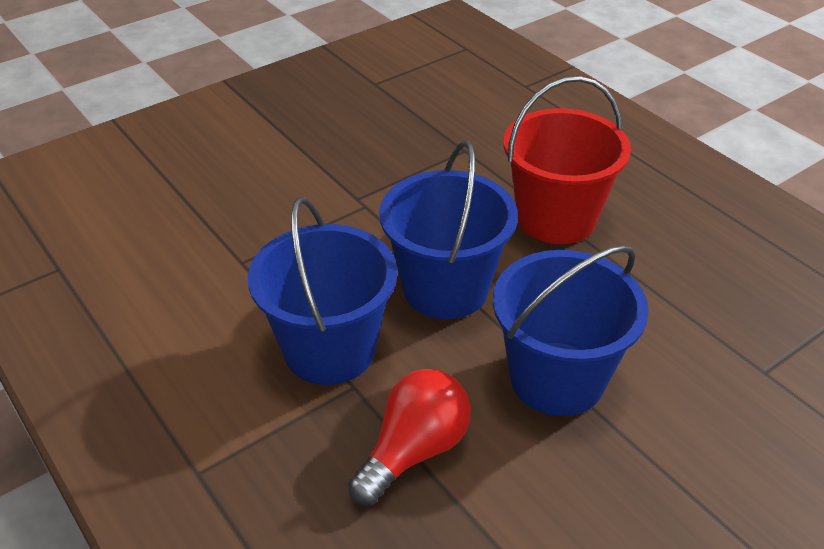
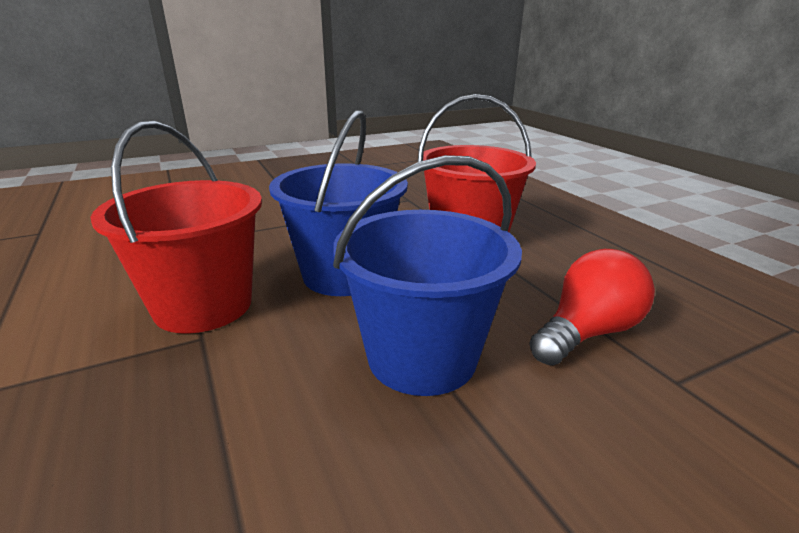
camera: 10 degrees right, 15 degrees down
(329, 349) = (203, 306): blue bucket -> red bucket
(414, 451) = (218, 407): red light bulb -> red light bulb (587, 332)

